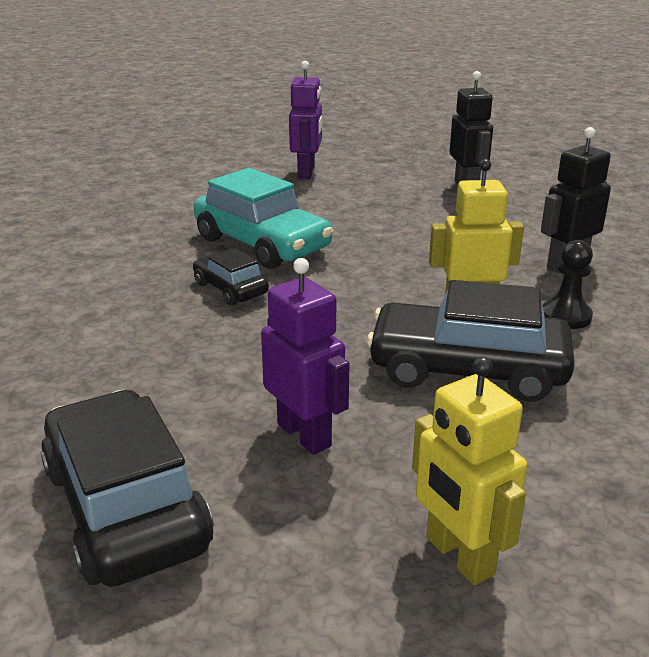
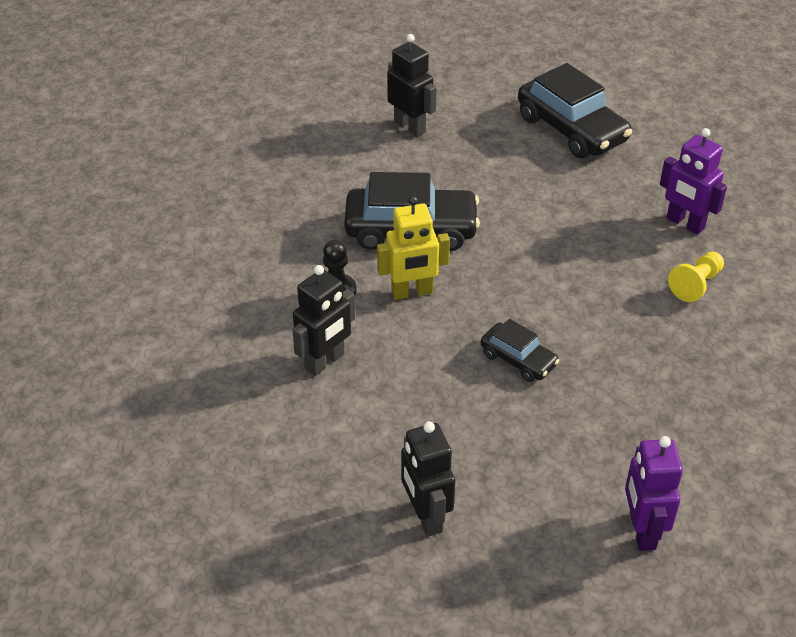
camera: 170 degrees right, 15 degrees up
(129, 284) = (696, 285): none -> yellow pawn
(230, 289) = (610, 289): black car -> black car (518, 359)
(262, 244) = (617, 357): turquoise car -> none
(304, 435) = (500, 174): purple robot -> purple robot (685, 223)
(459, 556) = (410, 127): yellow robot -> black robot

